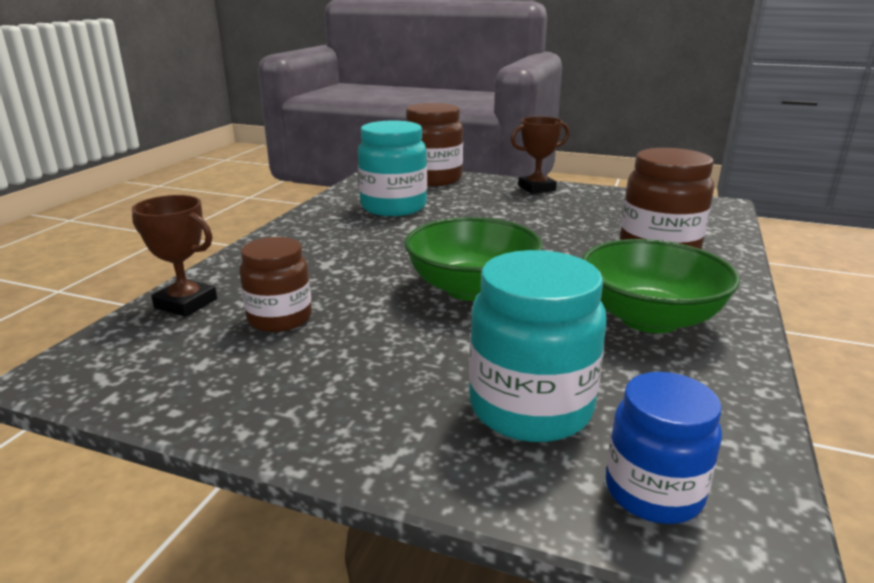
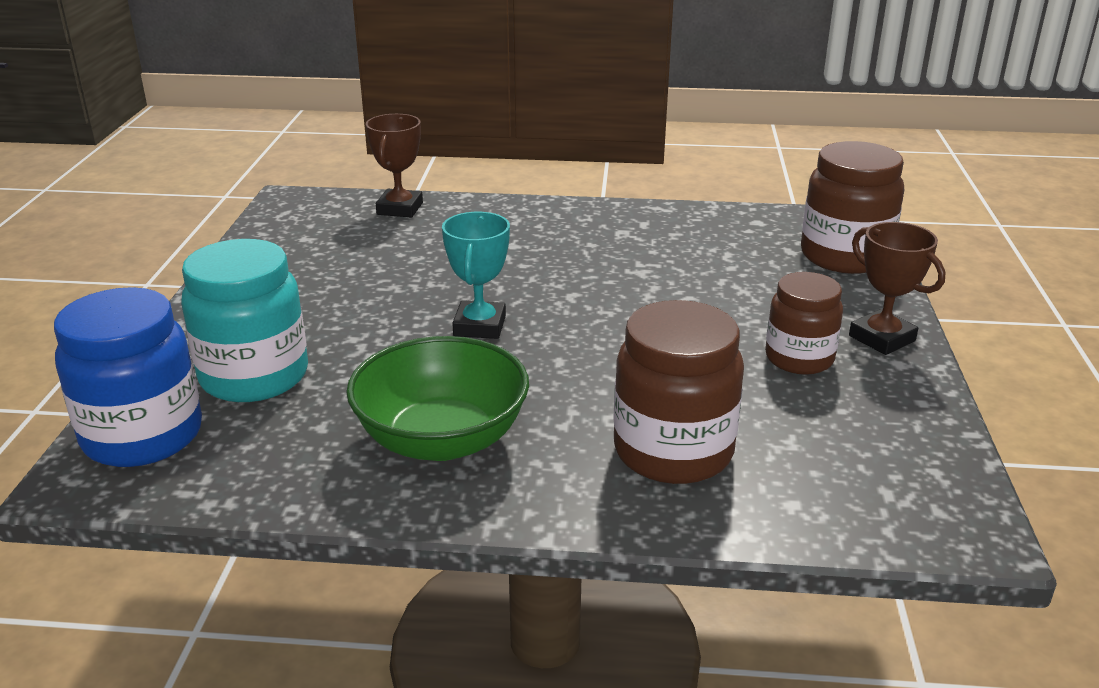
camera: 75 degrees right, 5 degrees up
(280, 318) = (384, 249): brown jar -> brown jar (799, 359)
(393, 207) = (702, 249): turquoise jar -> none
(471, 288) = (479, 326): green bowl -> turquoise trophy
(653, 492) = (143, 436): blue jar -> blue jar, size x1.53

